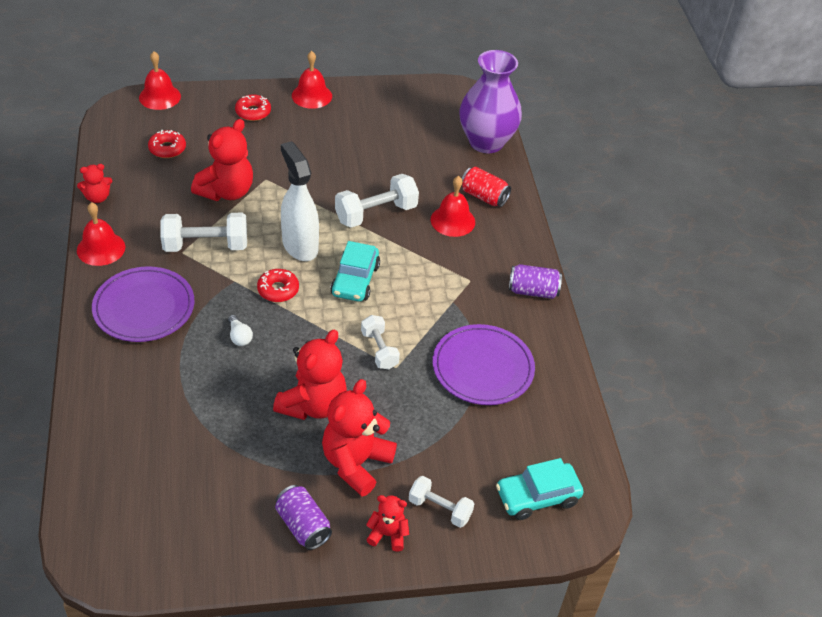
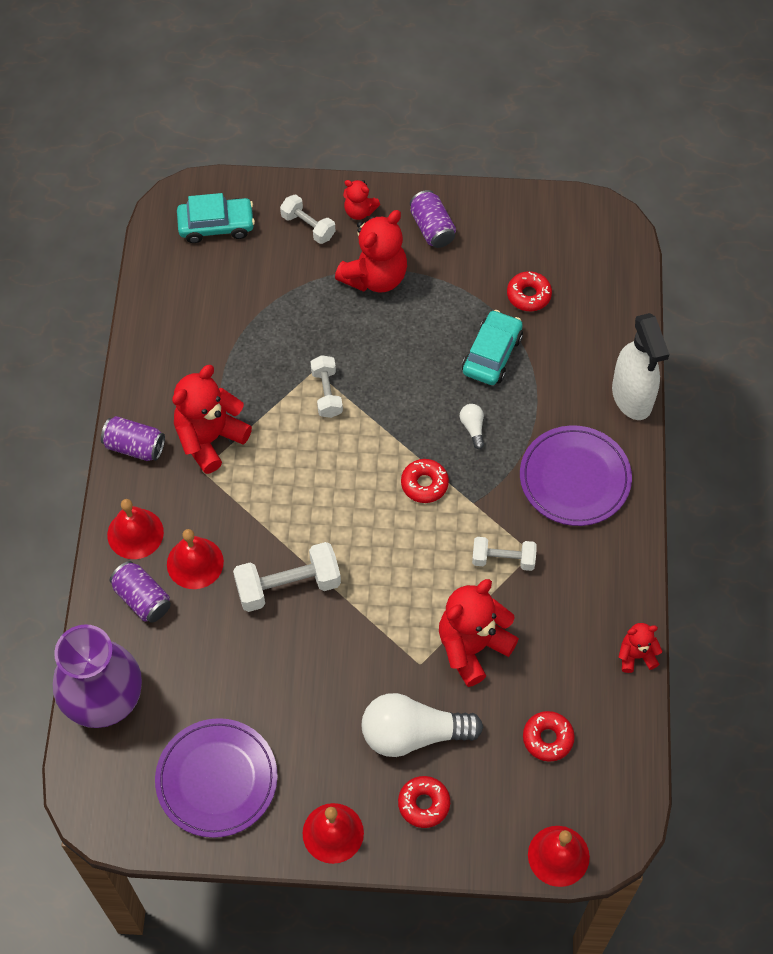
camera: 165 degrees left, 15 degrees up
(101, 248) = (627, 570): red bell -> red bell (135, 533)
(190, 465) = (528, 295): none -> red donut
(205, 245) = (503, 559): white dumbbell -> white dumbbell, size x0.62
(265, 143) = (413, 734): none -> white light bulb
(300, 246) = (391, 546): white spray bottle -> white spray bottle (632, 397)
(313, 405) = (406, 340): red teddy bear -> red teddy bear (210, 439)
(355, 280) = (334, 487): turquoise car -> turquoise car (492, 354)
(483, 368) = (224, 359): purple plate -> purple plate (217, 779)
(484, 196) = (142, 599): red can -> purple can

